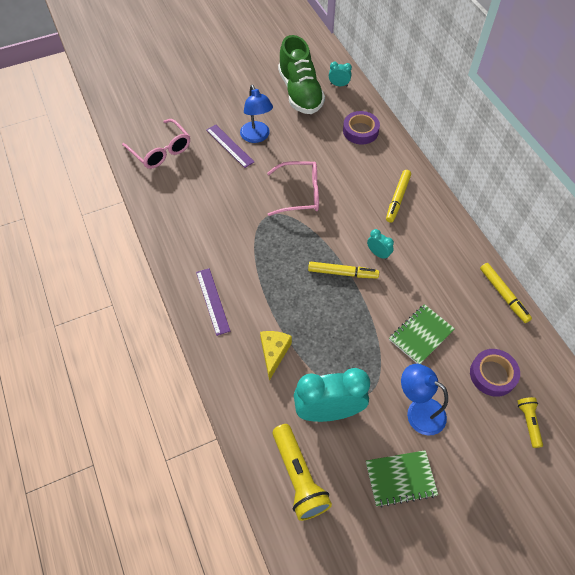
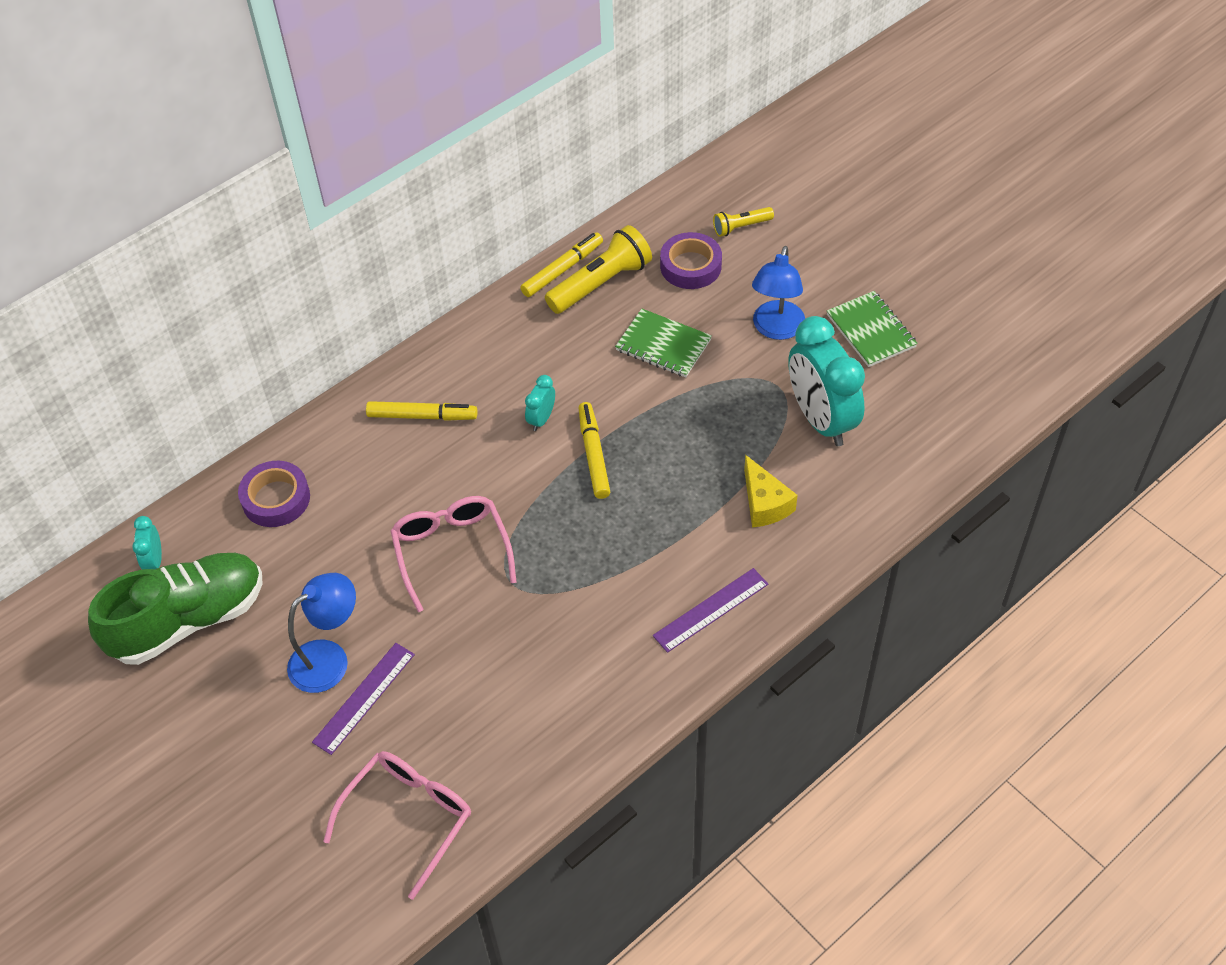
camera: 105 degrees left, 5 degrees down
(274, 353) = (764, 503): yellow cheese -> yellow cheese turned 105 degrees counterclockwise
(298, 477) = (921, 429): yellow flashlight -> yellow flashlight (600, 283)

